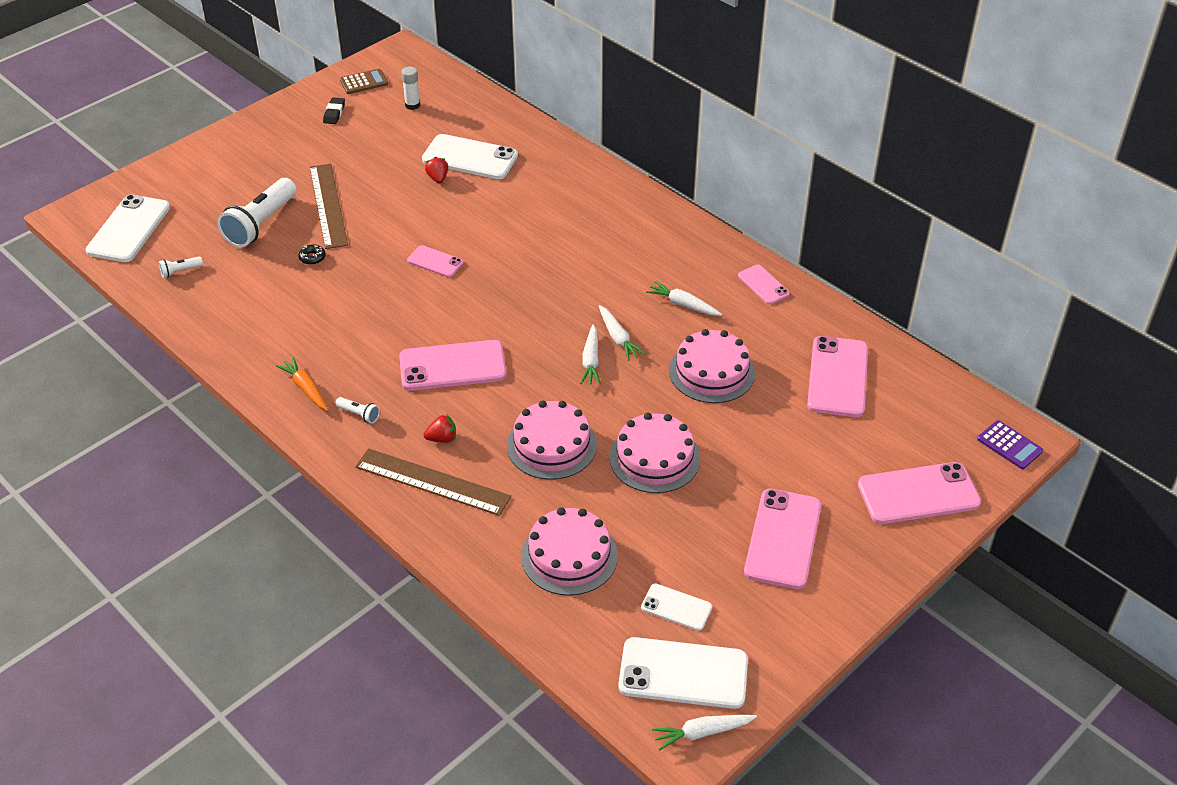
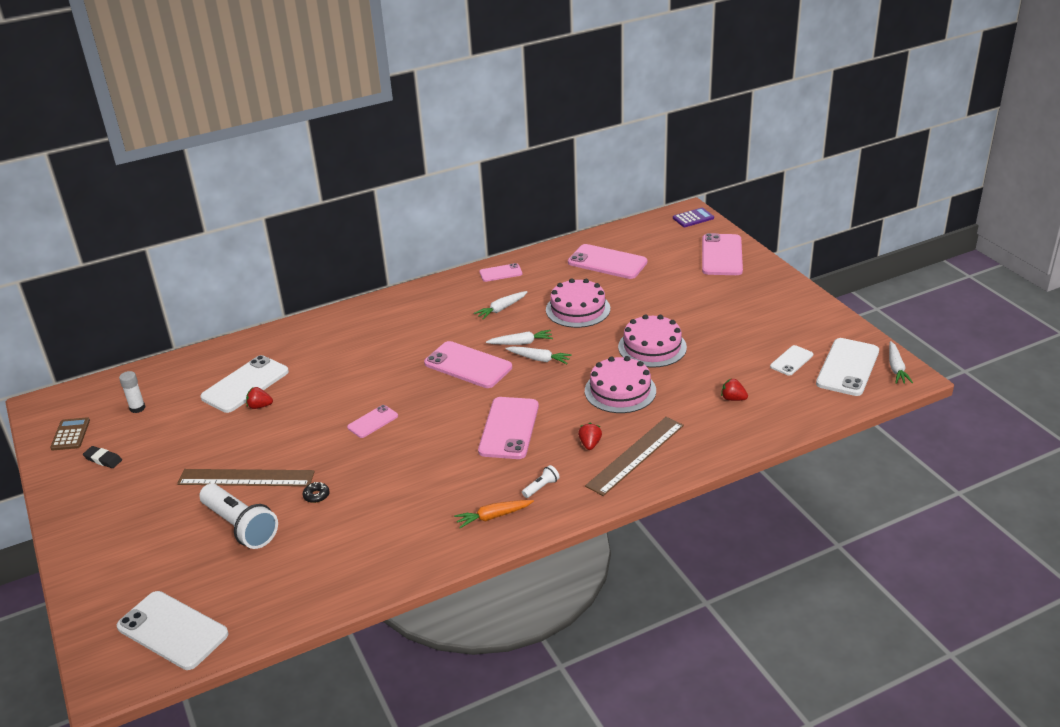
camera: 70 degrees left, 10 degrees down
(180, 271) = (273, 592): white flashlight -> none
(569, 556) = (733, 399): pink cake -> red strawberry
(783, 539) = (743, 309): pink phone -> pink phone (468, 365)

